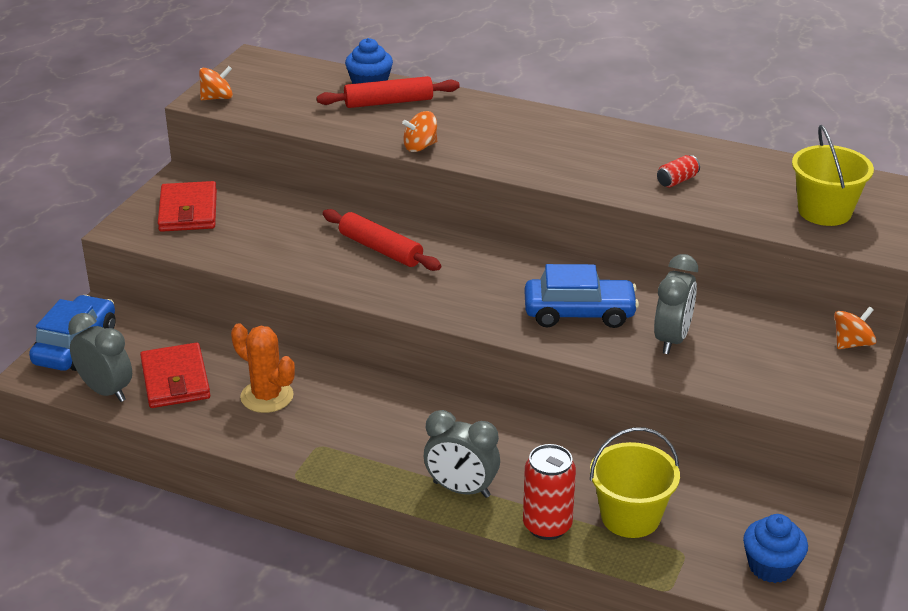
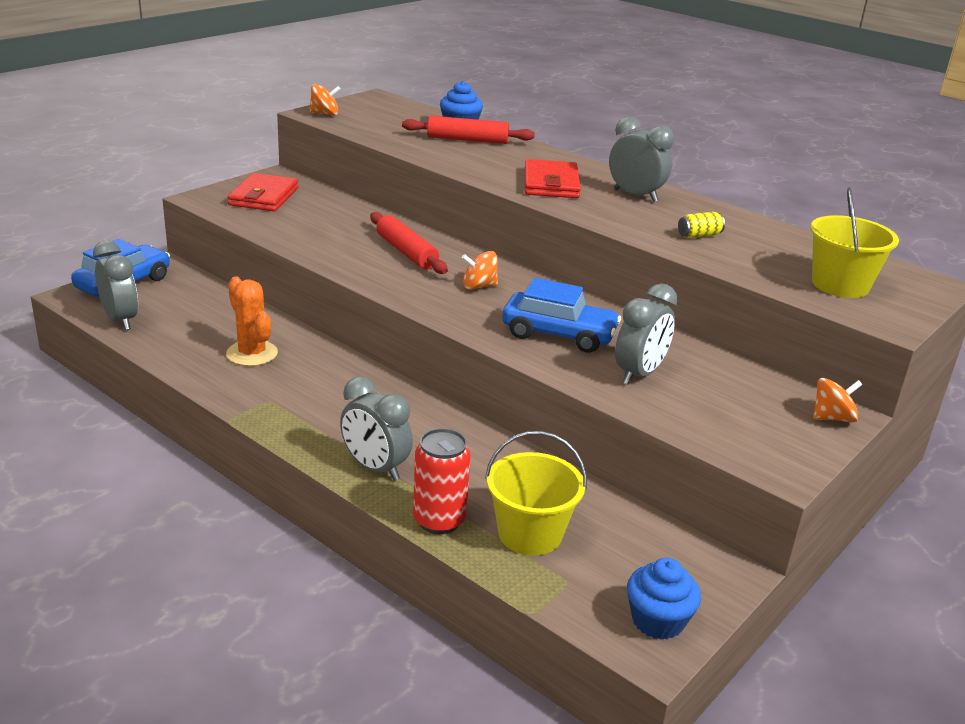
camera: 15 degrees right, 5 degrees down
(175, 380) = (184, 324): red wallet -> red wallet (551, 184)
(420, 147) = (471, 171): orange spinning top -> orange spinning top (479, 286)
(594, 142) = (635, 195): none -> grey clock
(677, 180) = (699, 235): red can -> yellow can

